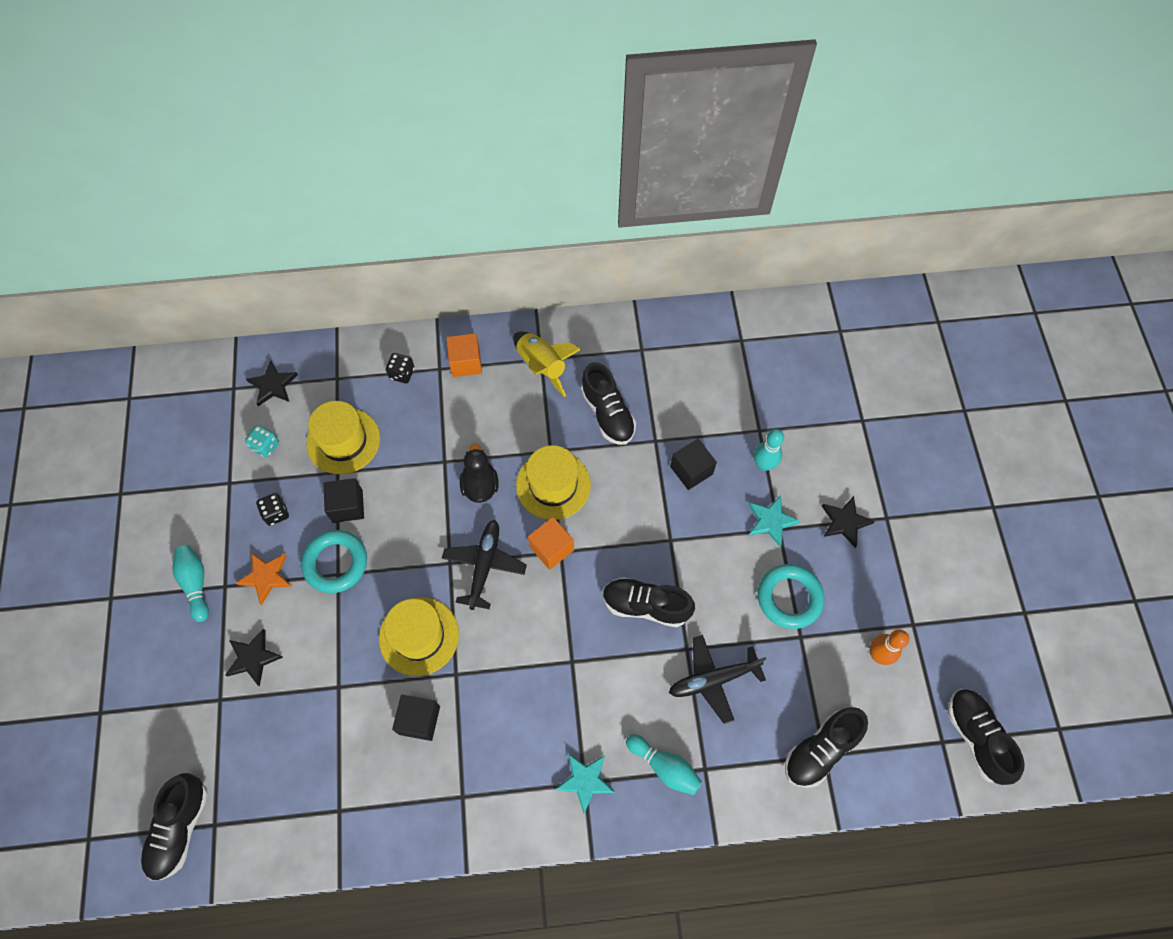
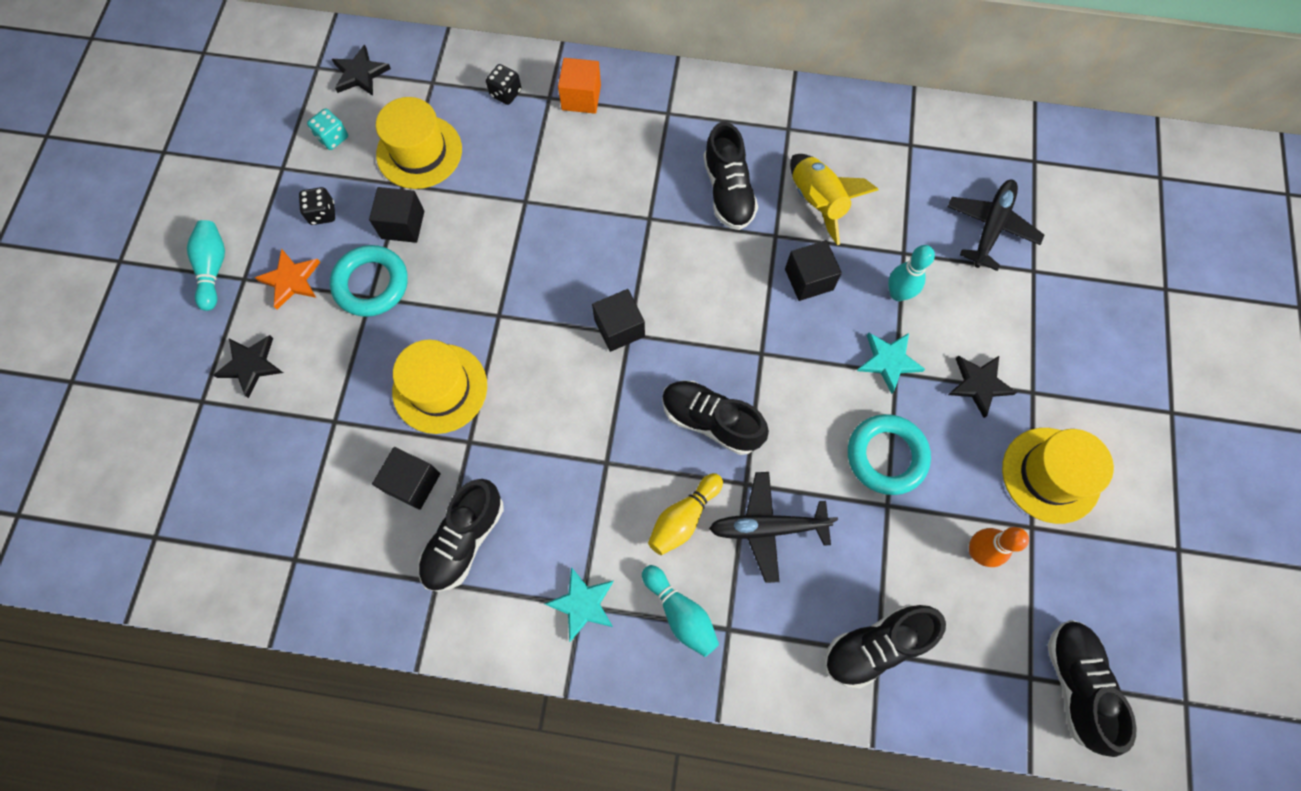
camera: 15 degrees right, 5 degrees up
(180, 828) = (117, 531): black shoe -> black shoe (464, 540)
(480, 485) = (558, 237): black duck -> none
(484, 566) = (536, 328): black plane -> black plane (990, 227)
(542, 366) = (667, 121): yellow rocket -> yellow rocket (817, 202)
(551, 548) = (619, 328): orange cube -> black cube
(553, 485) = (642, 257): yellow hat -> yellow hat (1051, 475)
(646, 690) = (683, 518): none -> yellow bowling pin

